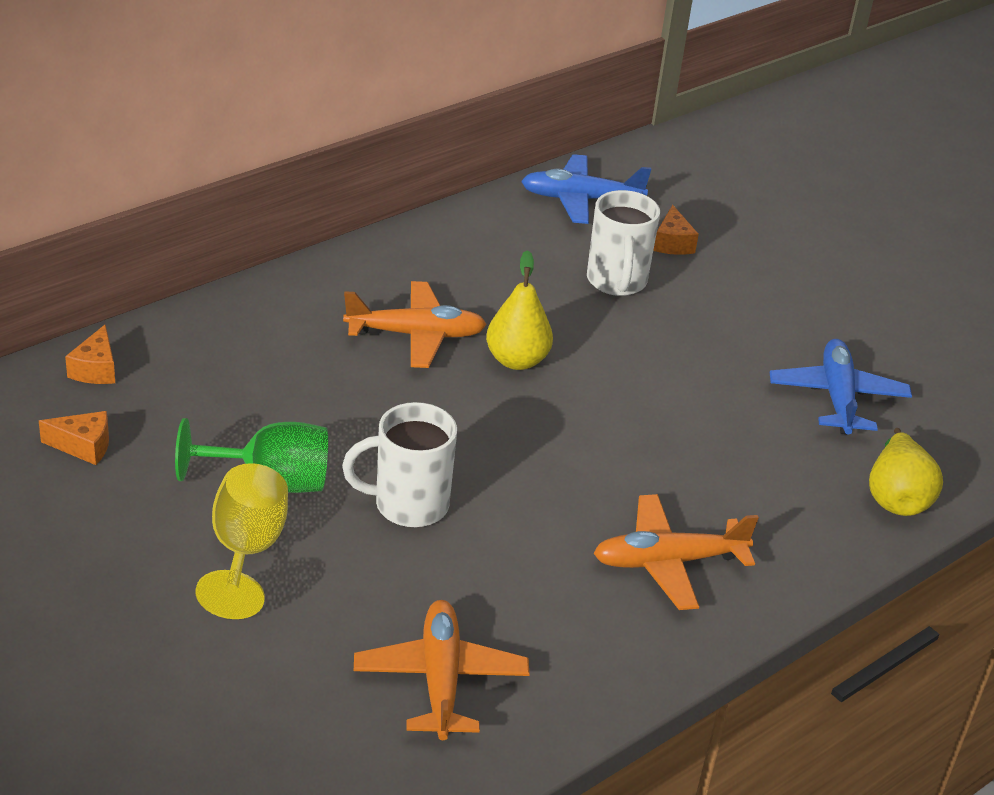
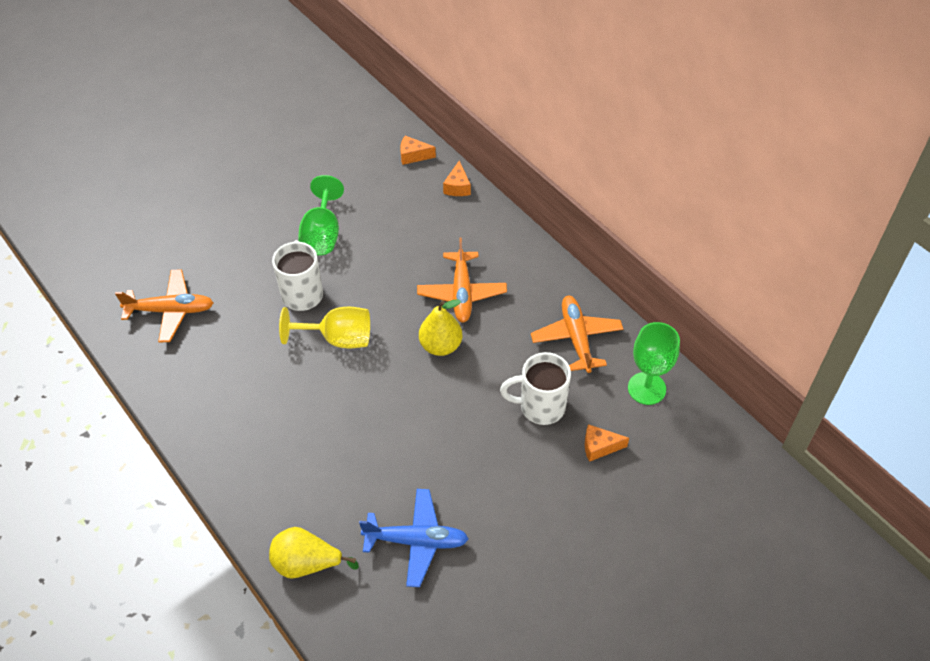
camera: 95 degrees right, 15 degrees up
(83, 446) = (349, 159): orange cheese -> orange cheese (457, 187)
(246, 551) = (268, 229): yellow goblet -> yellow goblet (338, 338)
(581, 199) = (646, 388): blue plane -> green goblet
(668, 562) = (250, 419): orange plane -> orange plane (576, 338)

